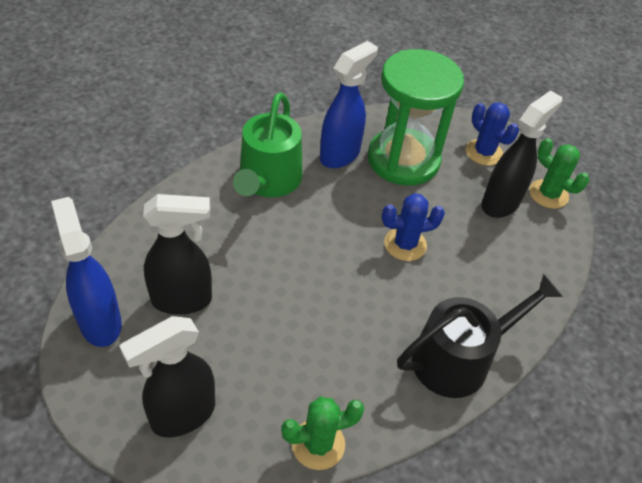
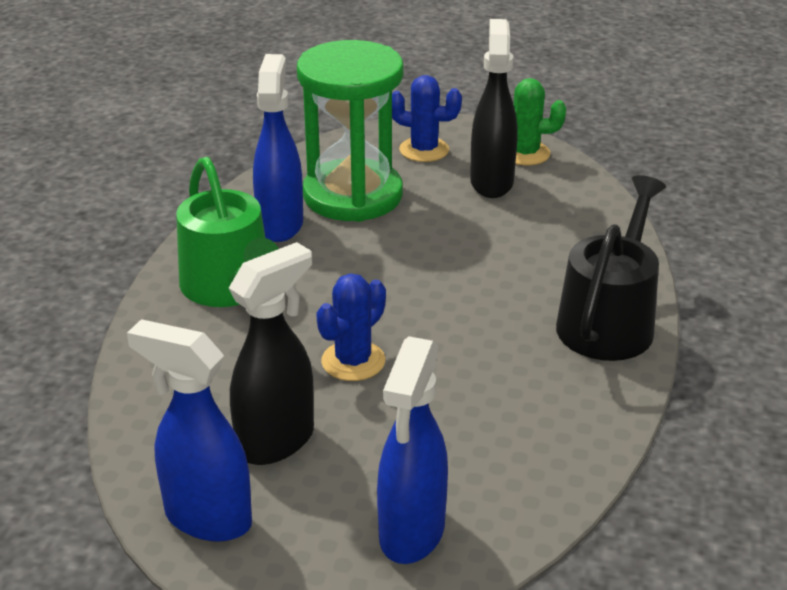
camera: 35 degrees left, 15 degrees down
(182, 415) = (411, 533): black spray bottle -> blue spray bottle
(318, 444) = (572, 465): green cactus -> none
(405, 244) = (445, 263): blue cactus -> blue cactus (353, 361)

